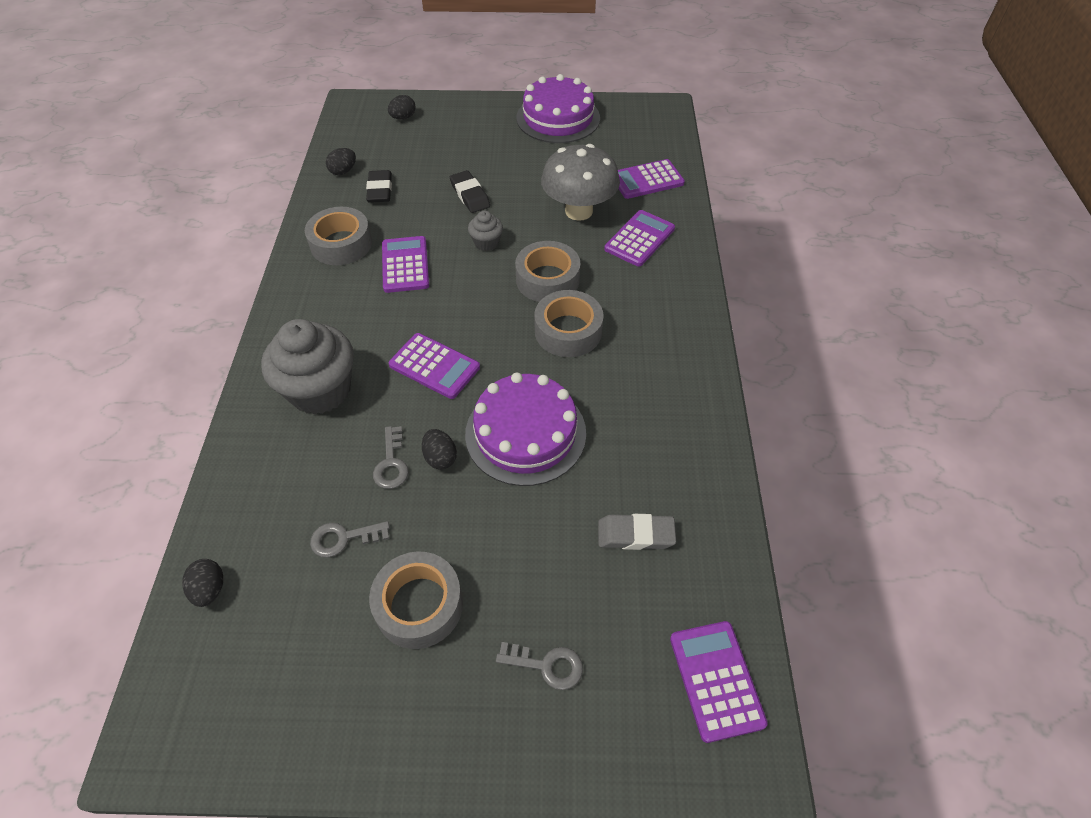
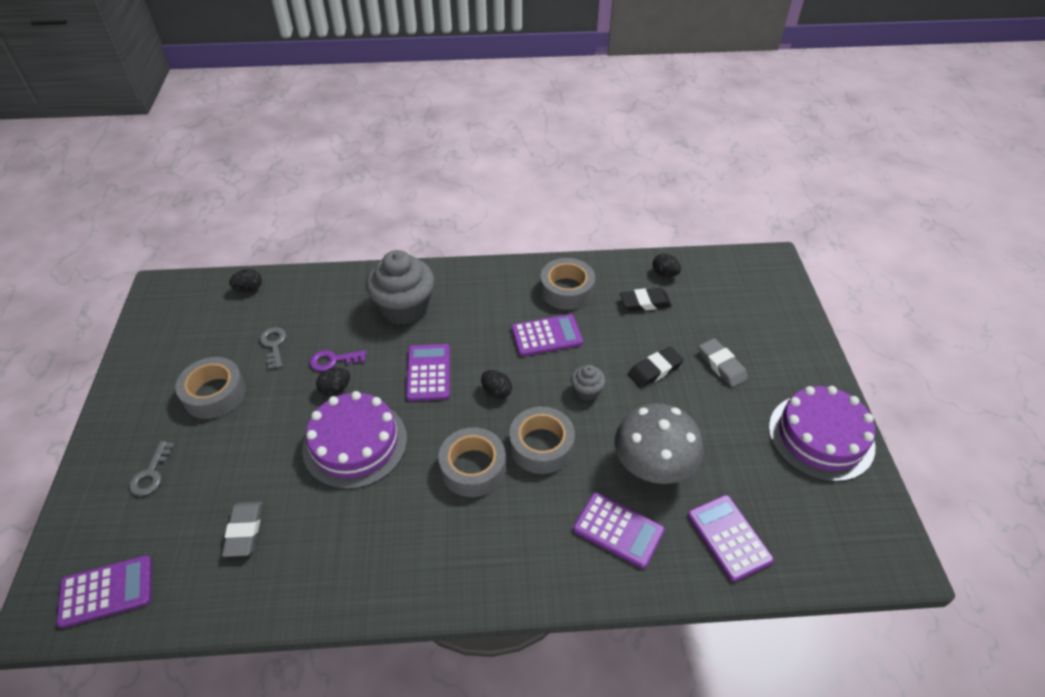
camera: 85 degrees right, 5 degrees down
(391, 463) = (333, 360): grey key -> purple key
(403, 118) = (764, 301): black egg -> black egg (496, 392)
(434, 366) = (428, 373): purple calculator -> purple calculator turned 150 degrees clockwise
(473, 155) = (721, 365): none -> grey eraser

